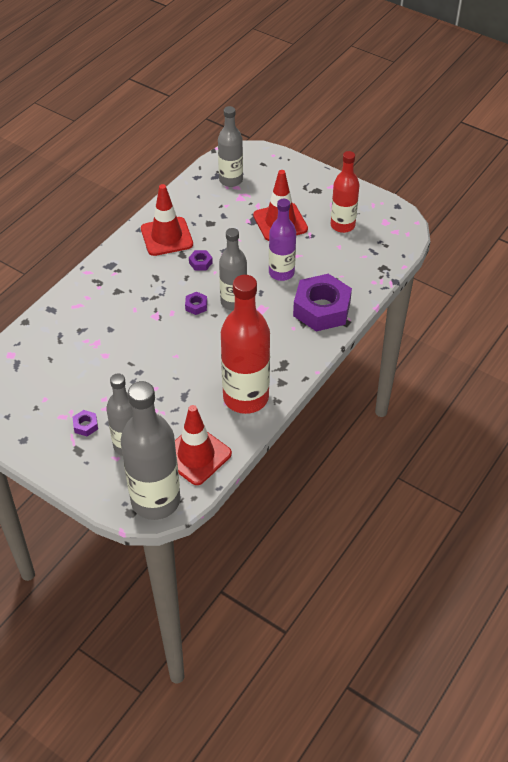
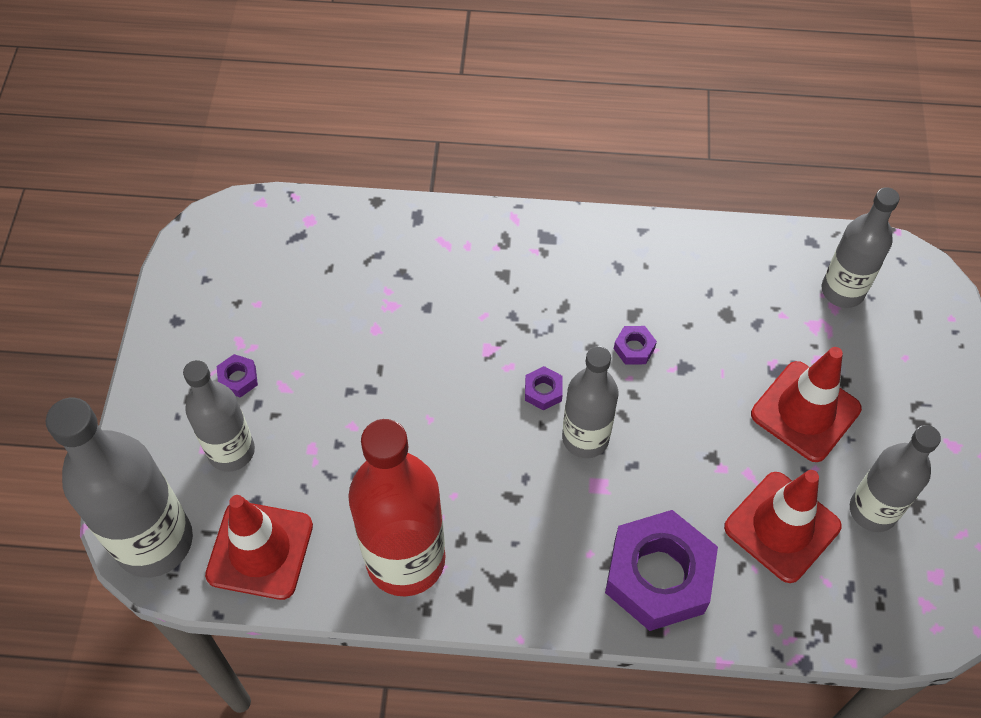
camera: 60 degrees right, 10 degrees up
(166, 237) = (654, 274): red traffic cone -> red traffic cone (782, 527)
(281, 273) = (695, 473): purple bottle -> none
(342, 225) = (873, 510): red bottle -> grey bottle

